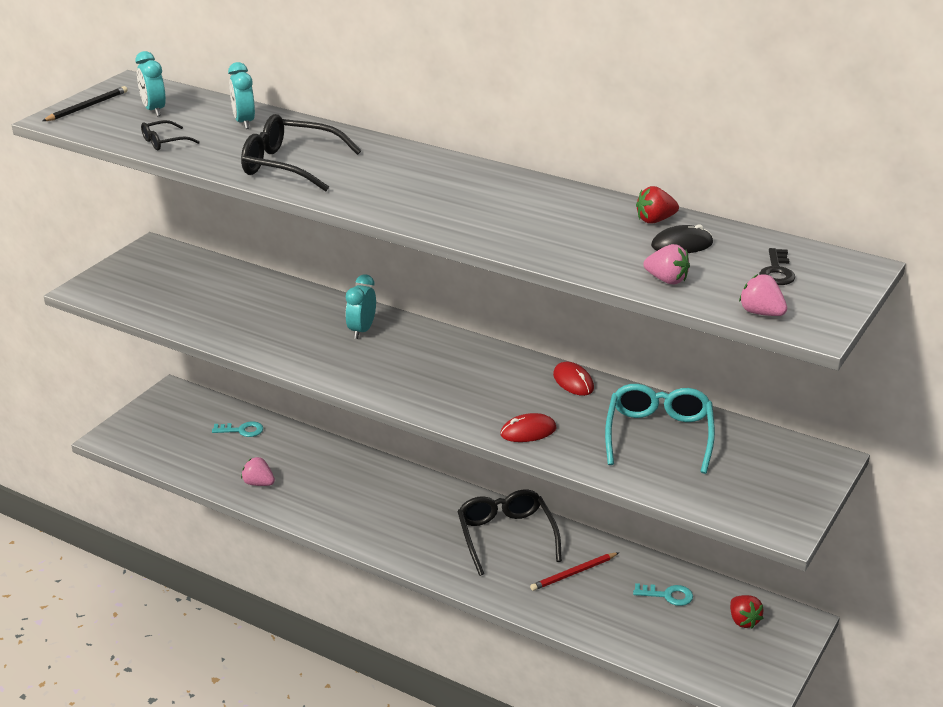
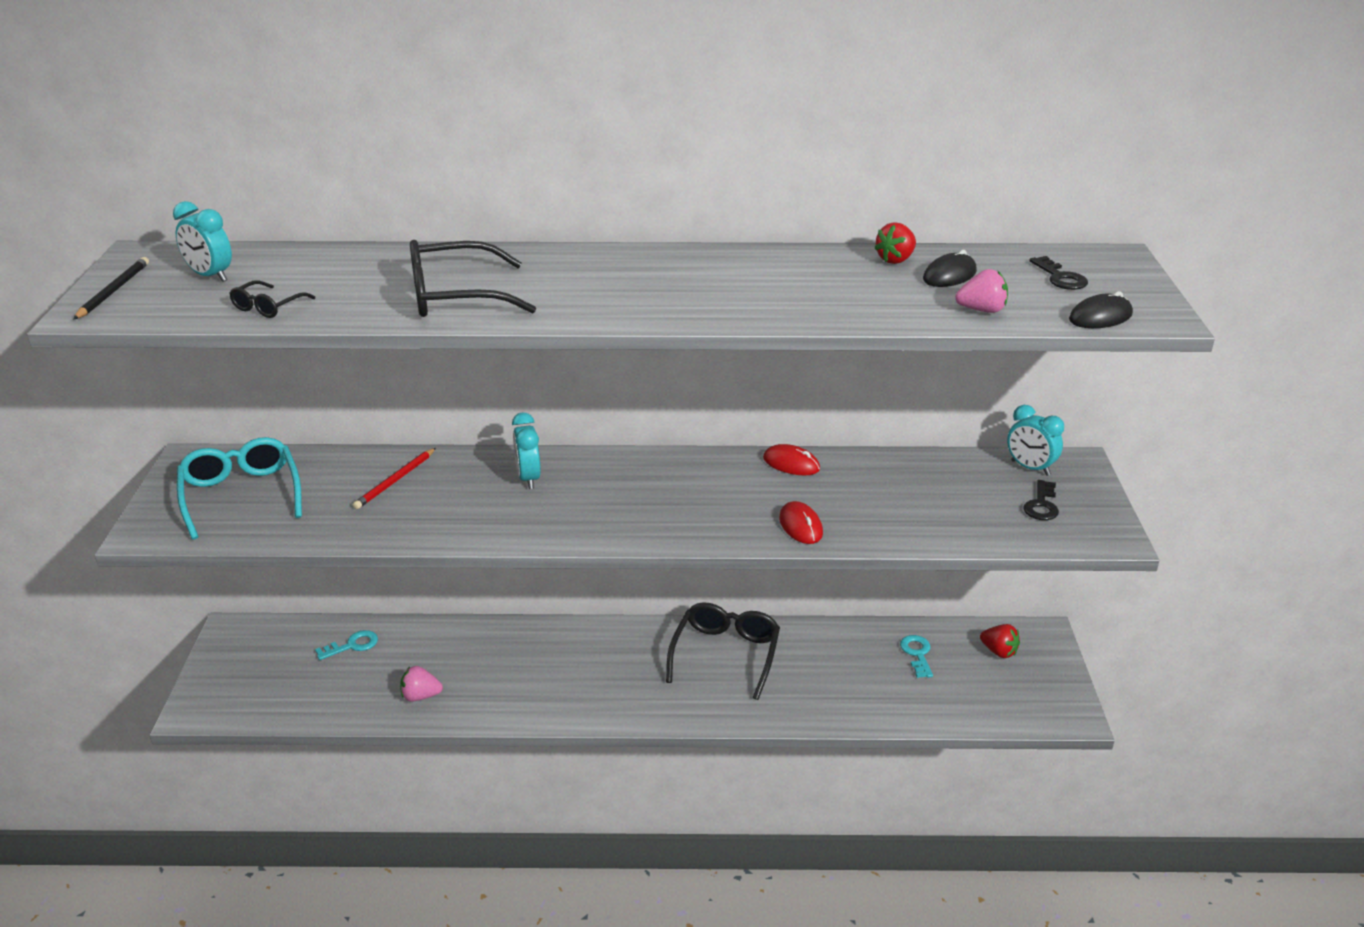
camera: 30 degrees left, 0 degrees up
(244, 122) = (342, 265): turquoise clock -> turquoise clock (1030, 468)
(506, 537) = (725, 655): black glasses -> black glasses turned 60 degrees clockwise
(528, 431) = (800, 526): red mouse -> red mouse turned 60 degrees counterclockwise
(573, 573) = (818, 666): red pencil -> red pencil (395, 481)
(659, 436) = (920, 489): turquoise glasses -> turquoise glasses (241, 496)
(667, 595) = (917, 654): turquoise key -> turquoise key turned 75 degrees counterclockwise
(751, 482) = (1041, 505): none -> black key
(761, 313) = (1100, 317): pink strawberry -> black mouse

